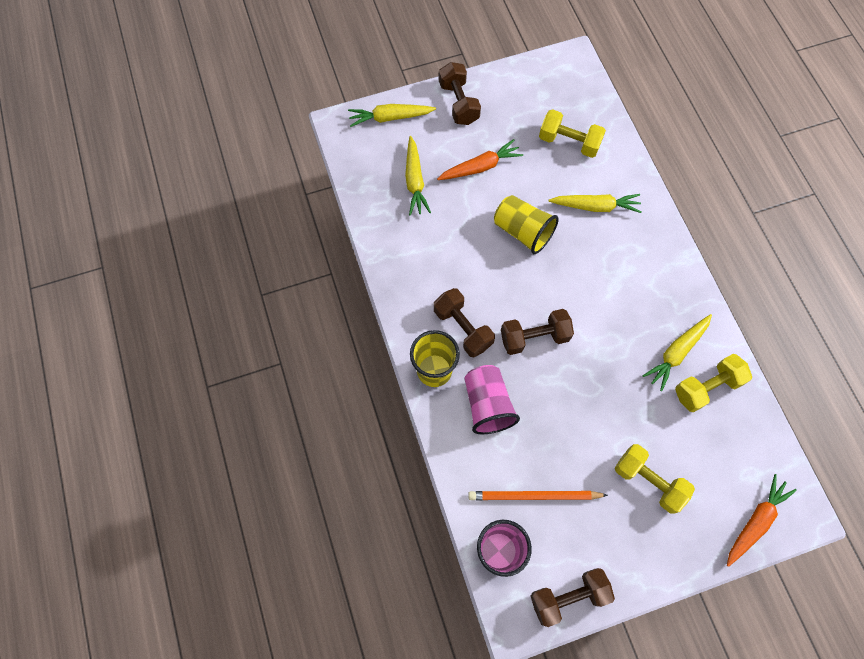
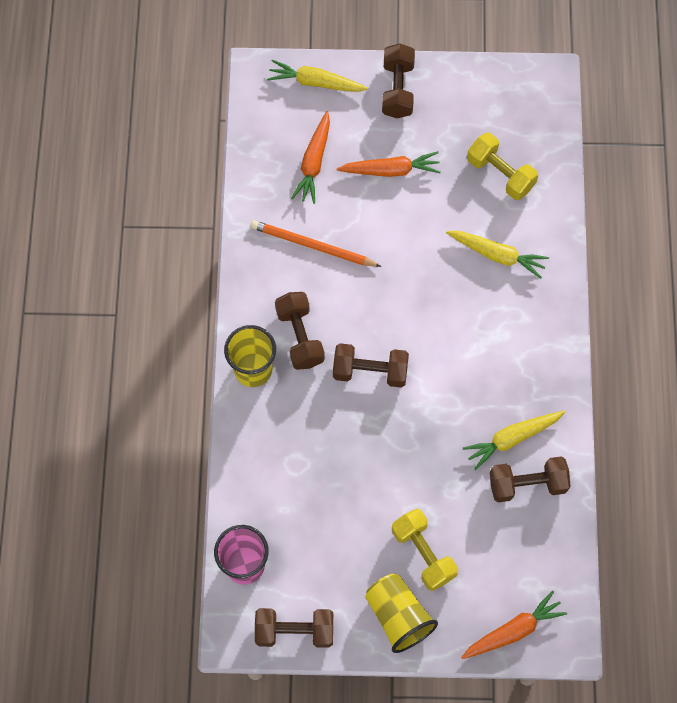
camera: 20 degrees right, 0 degrees up
(415, 181) = (314, 162): yellow carrot -> orange carrot
(487, 405) = (293, 422): pink cup -> none
(523, 232) = (406, 256): yellow cup -> yellow cup (398, 616)
(534, 496) = (301, 527): orange pencil -> orange pencil (312, 246)
(706, 387) = (527, 484): yellow dumbbell -> brown dumbbell

